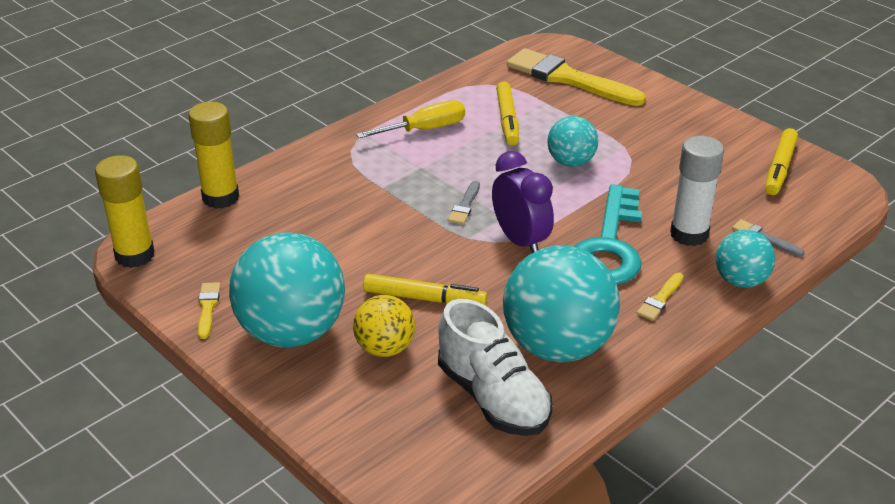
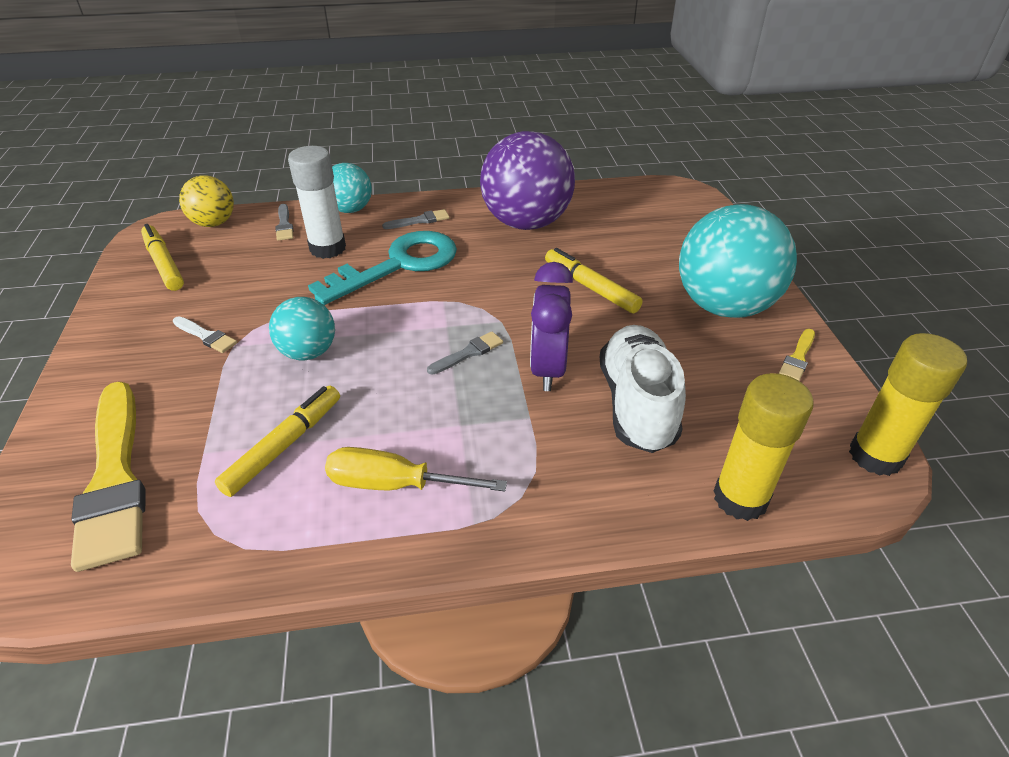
camera: 145 degrees left, 5 degrees up
(385, 348) = (652, 267): yellow ball -> yellow ball (214, 223)
(493, 397) = (601, 214): white shoe -> white shoe (637, 404)
(520, 241) = (460, 298): purple clock -> purple clock (547, 369)
(557, 346) = (526, 223): turquoise ball -> purple ball
(651, 143) = (206, 336): none -> white brush
(660, 299) = (420, 220): yellow brush -> grey brush
(779, 168) = (164, 264): yellow marker -> yellow marker turned 90 degrees counterclockwise

